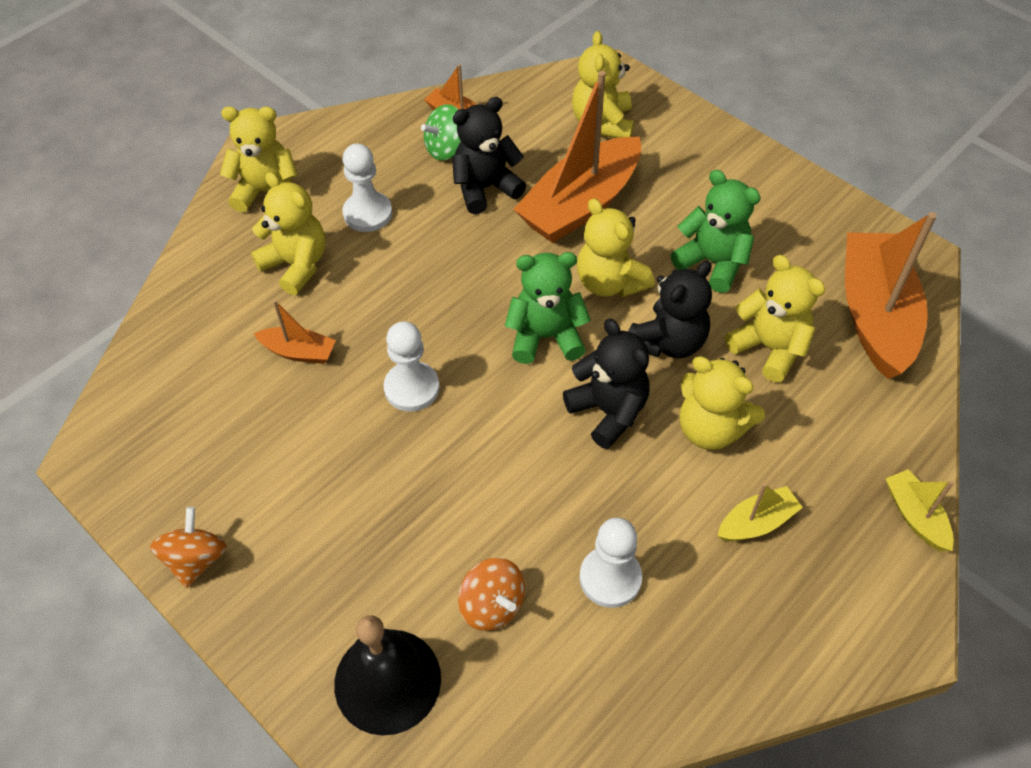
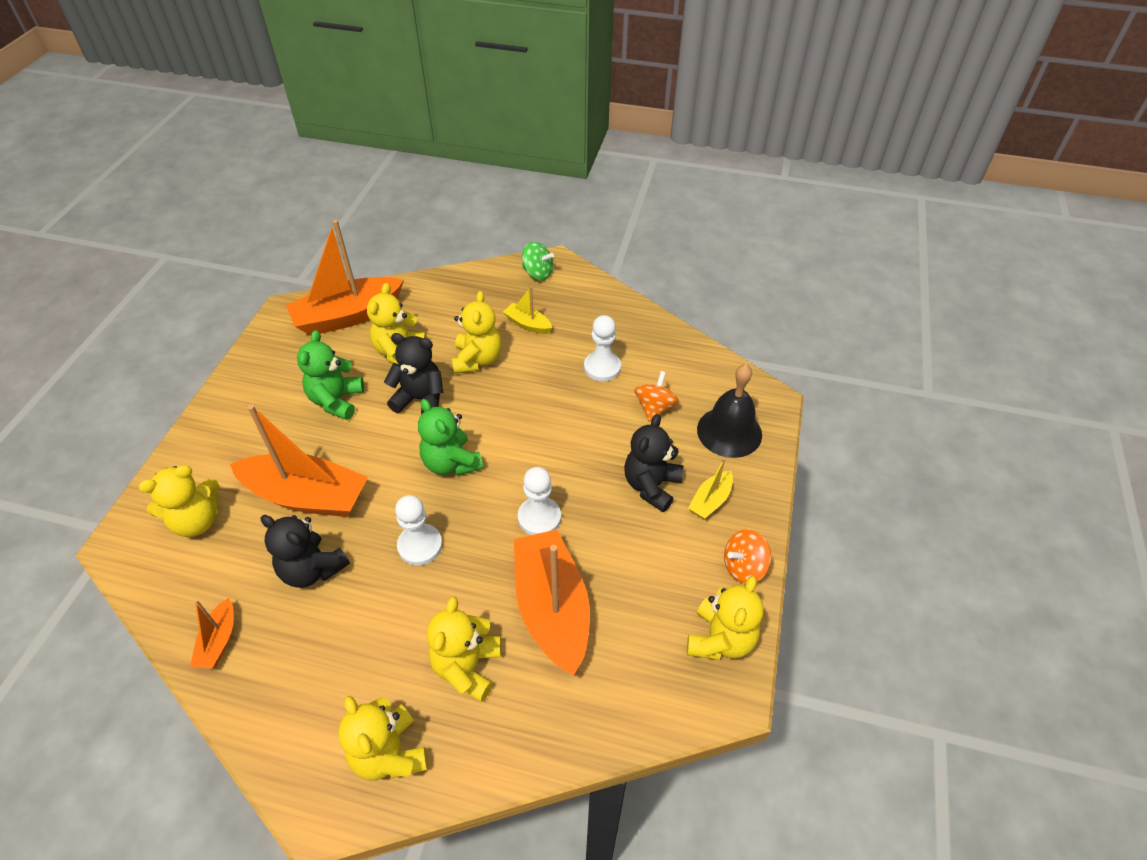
camera: 120 degrees left, 5 degrees down
(299, 352) = (552, 608): orange boat -> orange boat, size x2.14
(367, 213) = (380, 645): white pawn -> white pawn (420, 546)
(446, 149) = (270, 625): green spinning top -> green spinning top (538, 273)
(608, 411) = (493, 408): black teddy bear -> black teddy bear (651, 486)
(609, 282) = (382, 448): yellow teddy bear -> yellow teddy bear (720, 639)
(915, 516) = (484, 272): yellow boat -> yellow boat (710, 501)

